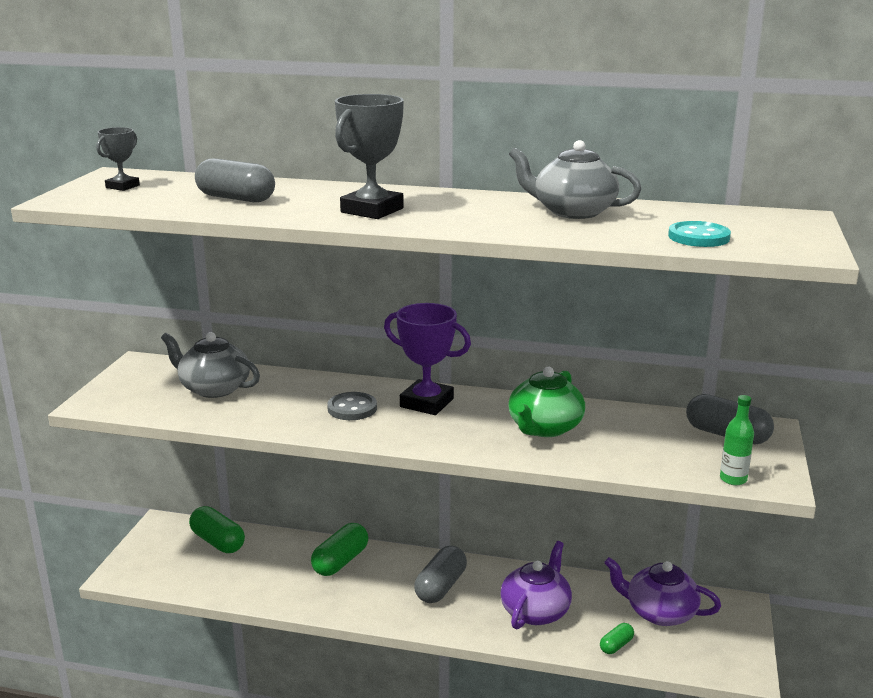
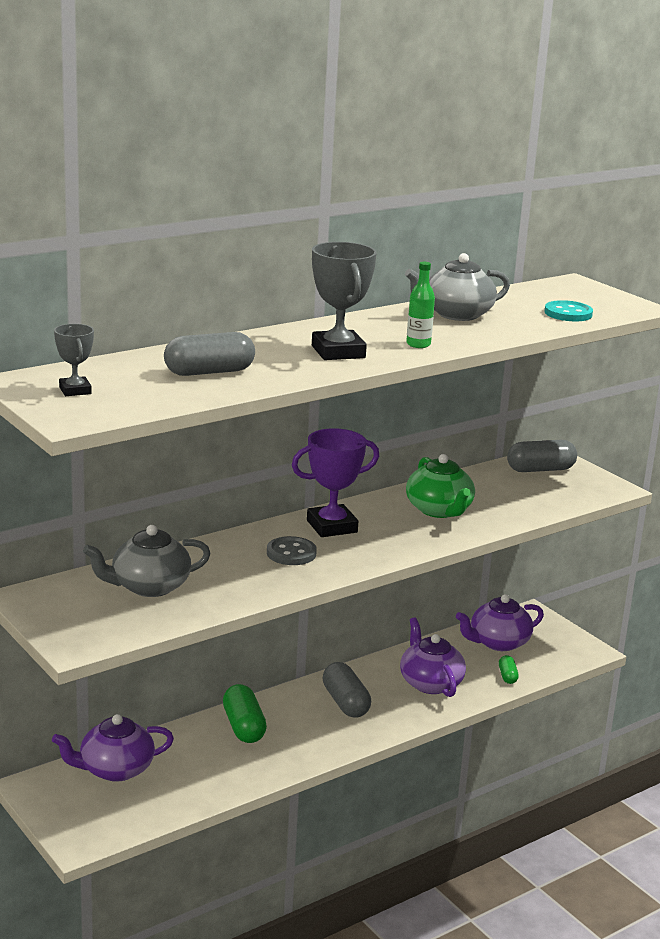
camera: 50 degrees left, 0 degrees up
(218, 542) = (115, 769): green capsule -> purple teapot
(733, 479) = (593, 496): green bottle -> green bottle (418, 344)

